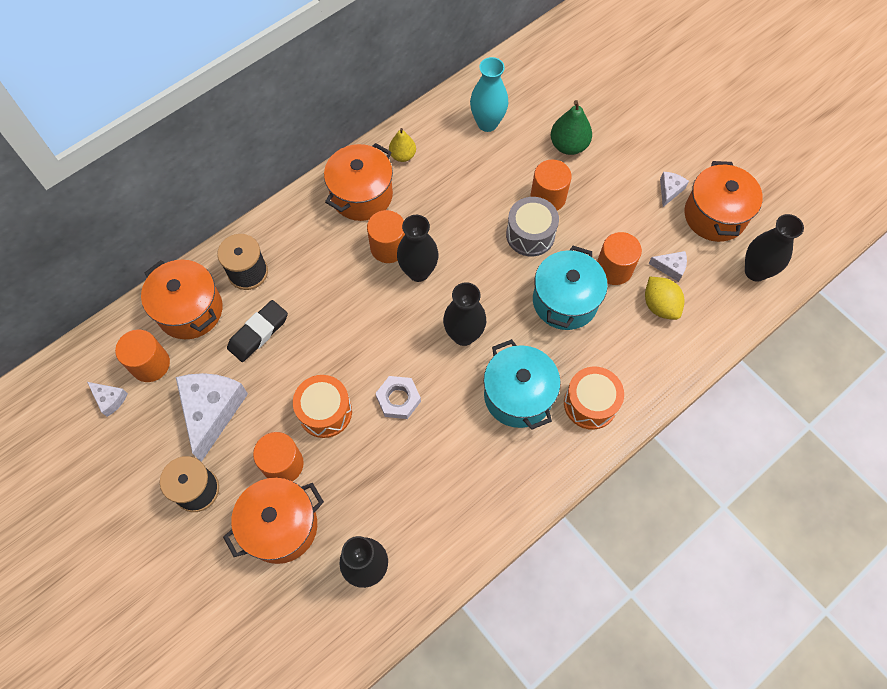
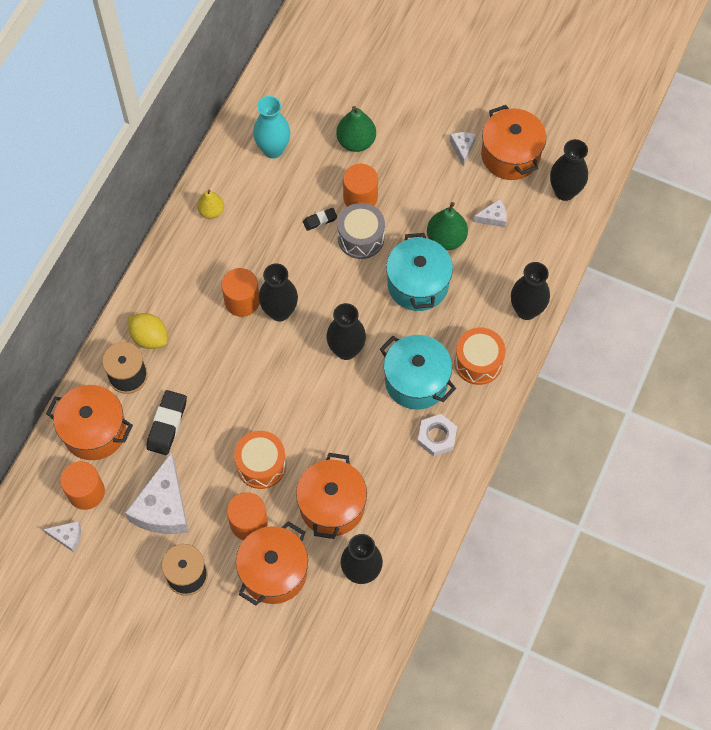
camera: 25 degrees left, 0 degrees up
(212, 411) = (163, 507): white cheese -> white cheese turned 150 degrees counterclockwise
(361, 195) = (193, 263): orange pot -> orange pot (332, 505)
(398, 399) = (318, 427): white nut -> white nut (437, 437)
(499, 203) = (320, 220): none -> black eraser
(614, 269) = (446, 238): orange cylinder -> green pear
(660, 305) = (498, 254): yellow lemon -> yellow lemon (149, 337)
(664, 372) = (526, 310): none -> black vase

